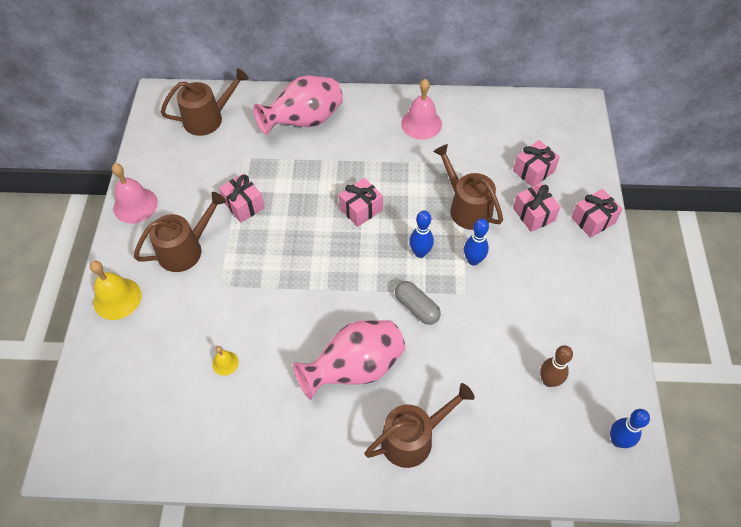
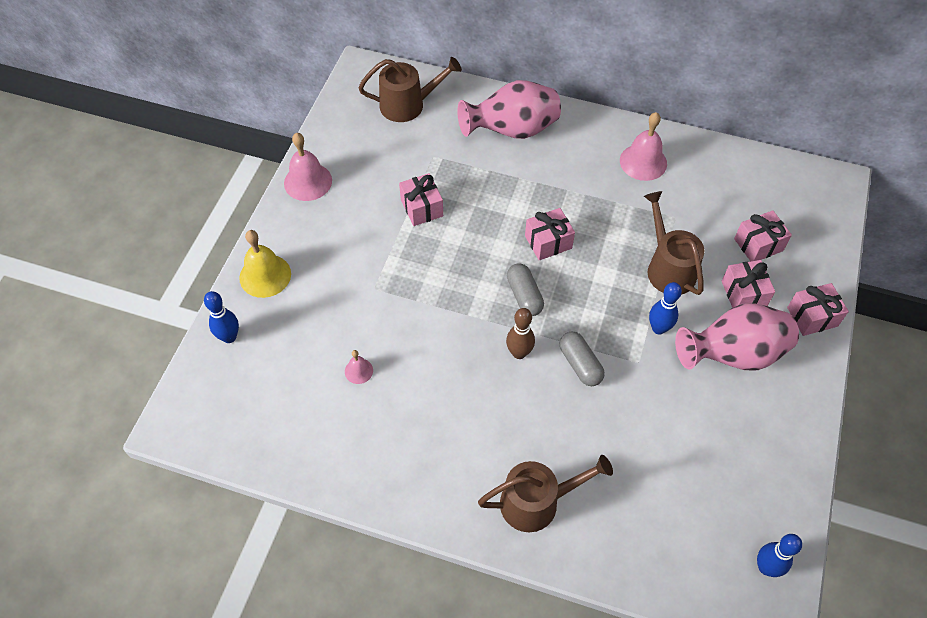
camera: 15 degrees right, 0 degrees up
(185, 249) = (347, 241): brown watering can -> none
(225, 363) = (358, 371): yellow bell -> pink bell
(353, 260) = (524, 296): none -> grey capsule
(355, 368) = (494, 412): pink vase -> pink vase (732, 354)
(420, 252) = (601, 305): blue bowling pin -> blue bowling pin (229, 337)
(549, 381) = (706, 482): brown bowling pin -> brown bowling pin (519, 353)

